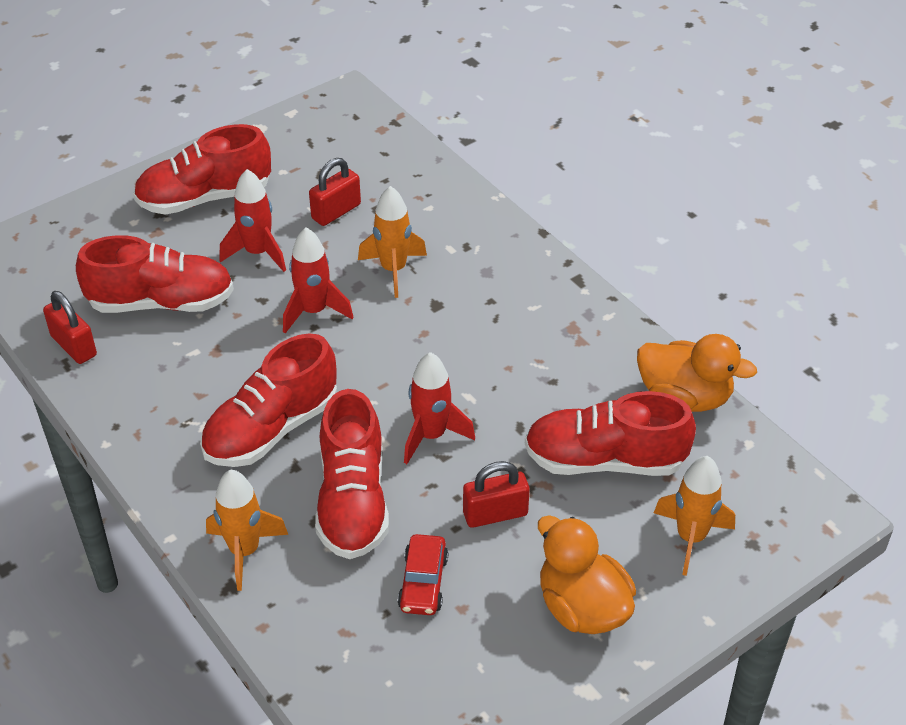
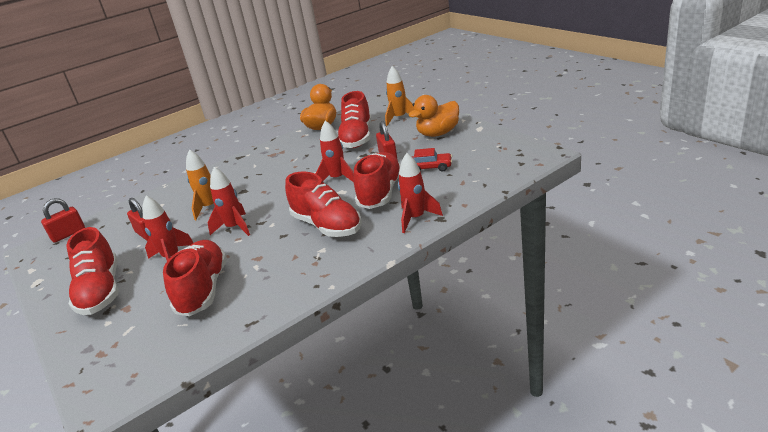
camera: 85 degrees left, 15 degrees down
(74, 346) = (234, 322): red padlock -> red padlock (68, 234)
(244, 551) = (416, 218): orange rocket -> red rocket
(353, 501) = (380, 193): red shoe -> red shoe turned 75 degrees counterclockwise

